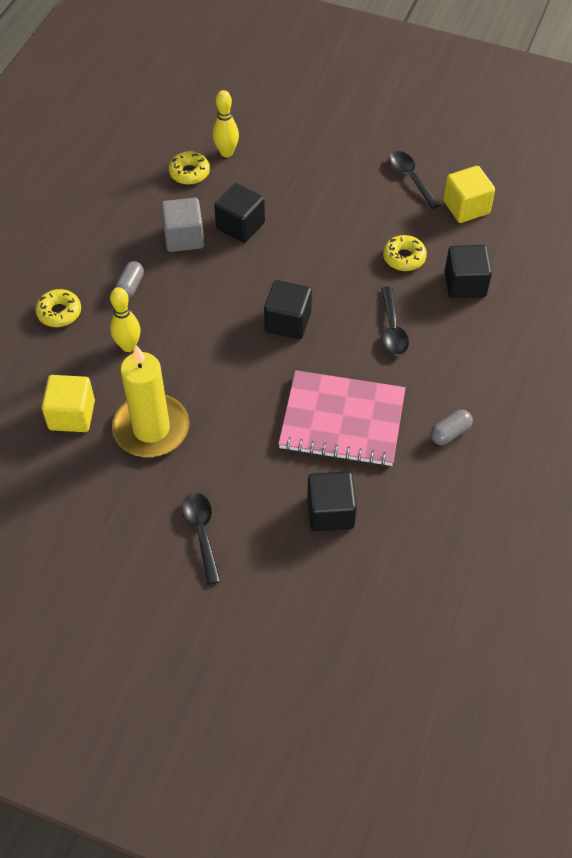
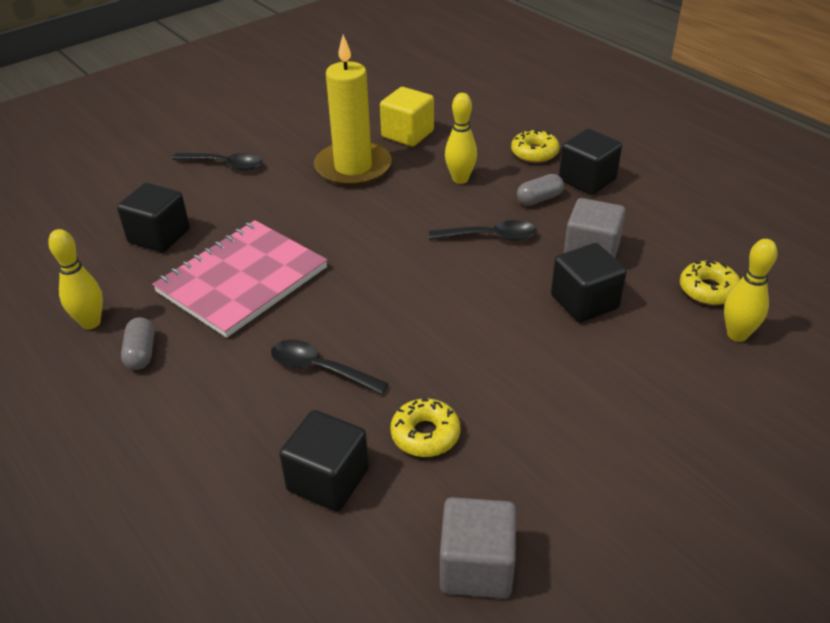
camera: 120 degrees right, 15 degrees down
(130, 286) = (539, 199): grey capsule -> grey capsule turned 75 degrees counterclockwise
(288, 322) = (403, 288): black cube -> black cube (587, 180)
(410, 178) = (586, 522): black spoon -> black spoon (490, 237)
(447, 485) = (91, 322): none -> yellow bowling pin
(466, 207) = (476, 567): yellow cube -> grey cube

